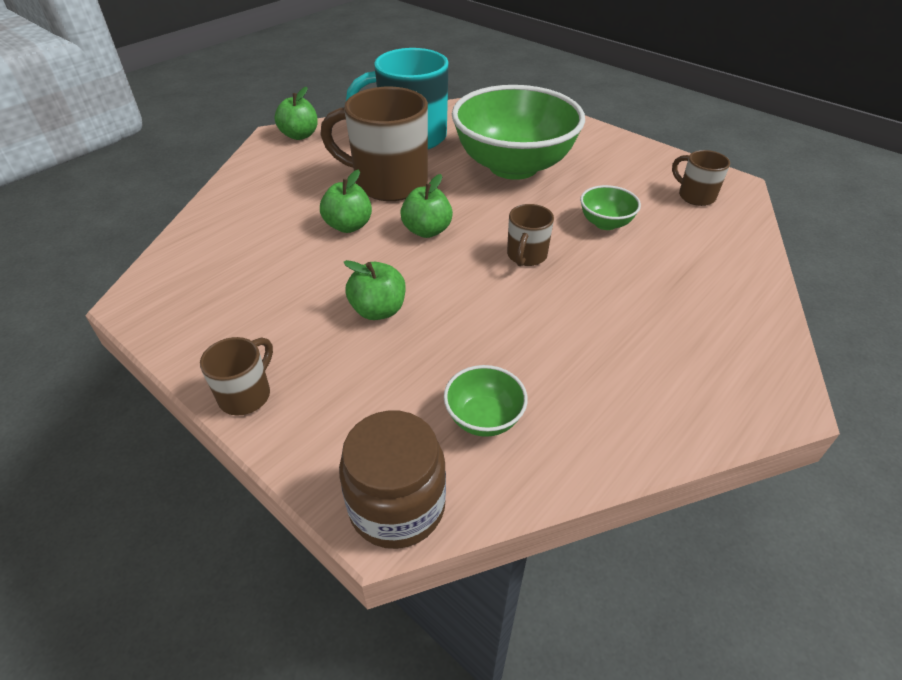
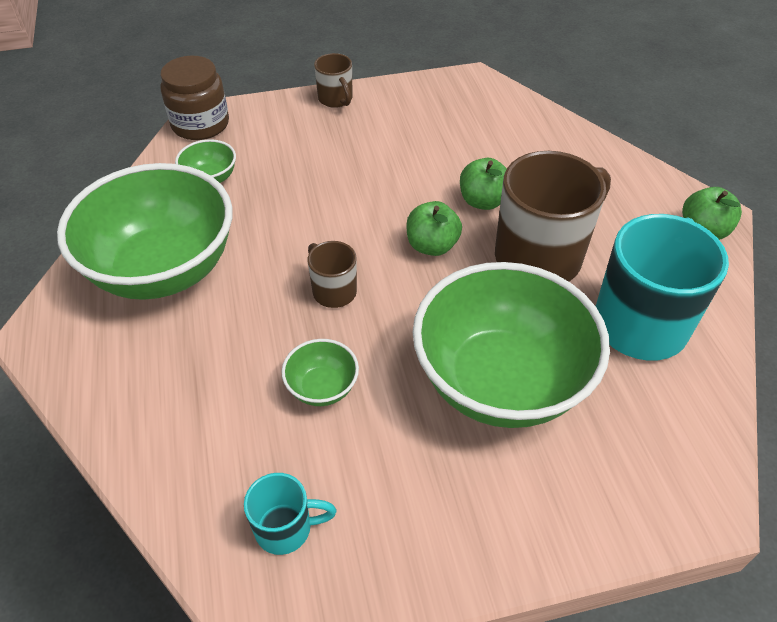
camera: 125 degrees right, 5 degrees up
(378, 310) = (355, 175): green apple -> none
(626, 366) = (163, 270): none -> green bowl
(695, 196) = (286, 528): brown mug -> turquoise mug

